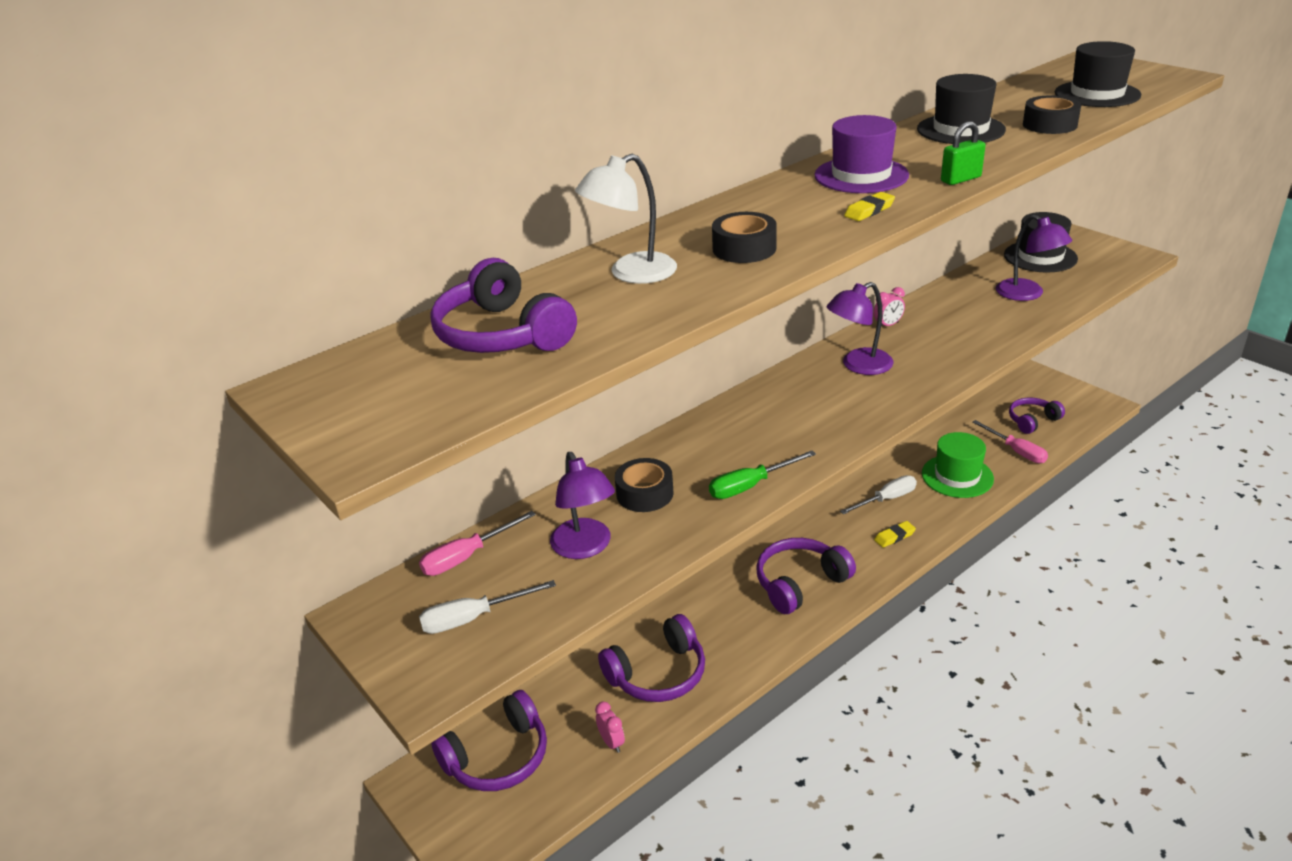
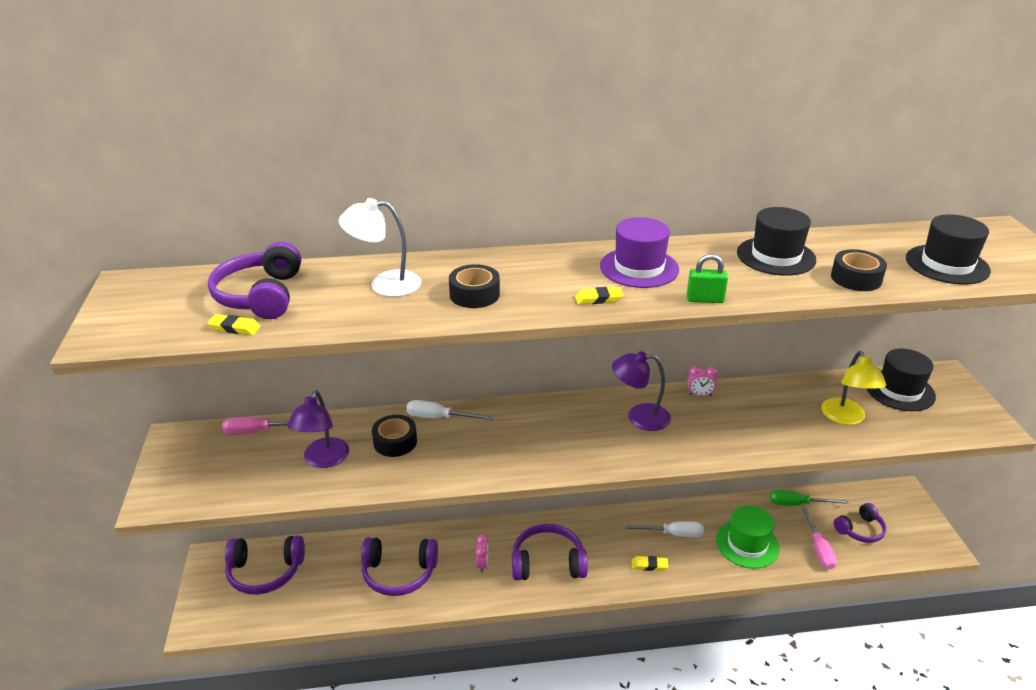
camera: 30 degrees right, 0 degrees up
(473, 618) = (220, 472): white screwdriver -> white screwdriver (439, 418)
(527, 373) = (234, 328): none -> yellow eraser
(612, 742) = (331, 601): pink clock -> pink clock (482, 564)
(750, 486) = (462, 470): green screwdriver -> green screwdriver (797, 504)
(1027, 294) = (846, 418): purple lamp -> yellow lamp
(1032, 420) = (860, 530): purple headphones -> purple headphones turned 150 degrees clockwise

